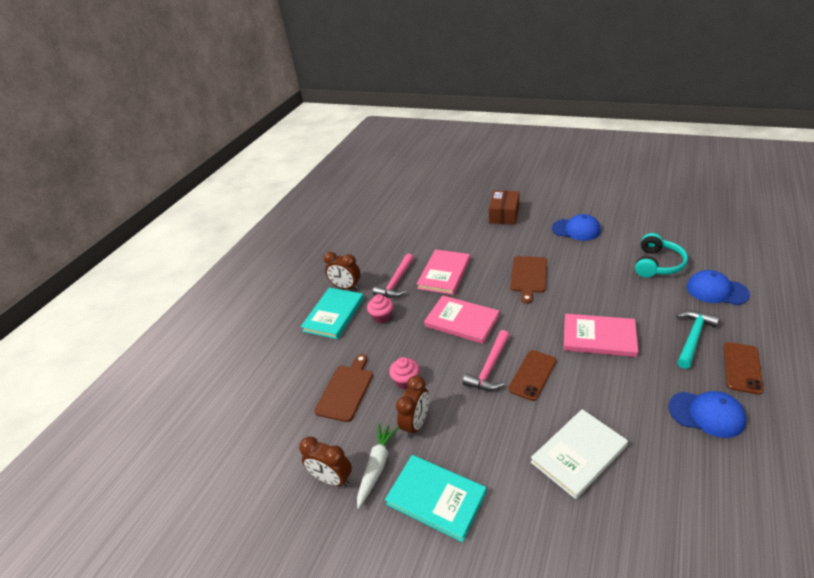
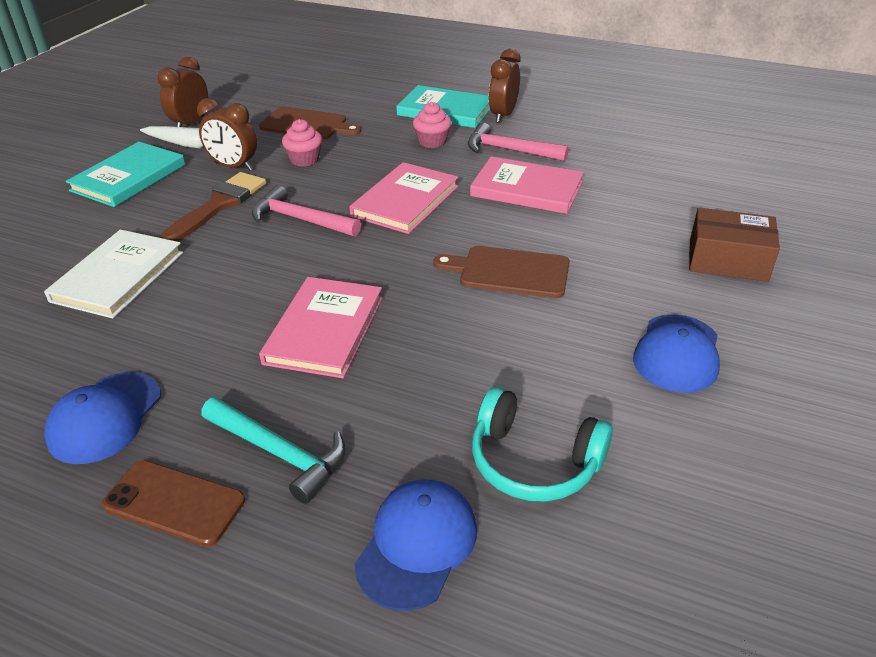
camera: 85 degrees right, 0 degrees up
(476, 418) = (219, 205): none -> brown brush
(532, 375) = (271, 254): brown phone -> none
(578, 454) = (118, 276): white book -> white book turned 60 degrees clockwise

